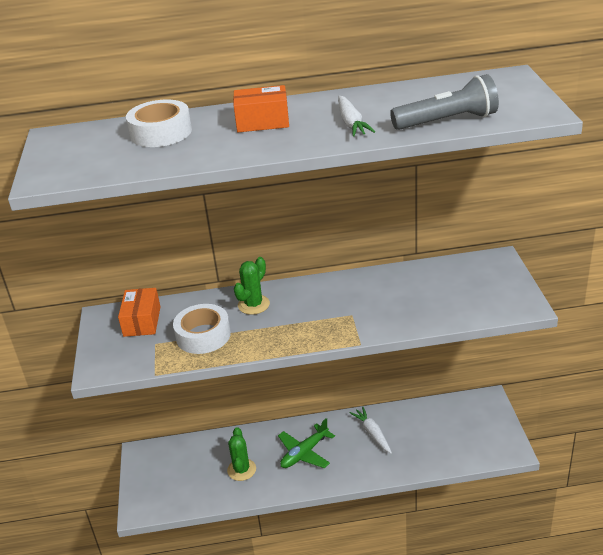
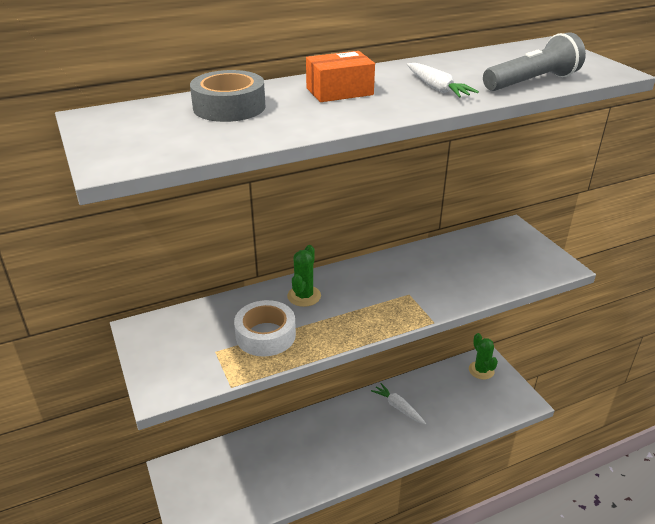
camera: 20 degrees left, 0 degrees up
(142, 321) = (189, 329): orange box -> none
(161, 132) = (229, 107): white tape -> grey tape
(241, 470) = (286, 467): green cactus -> green cactus (481, 370)
(304, 453) = (342, 438): green plane -> none

